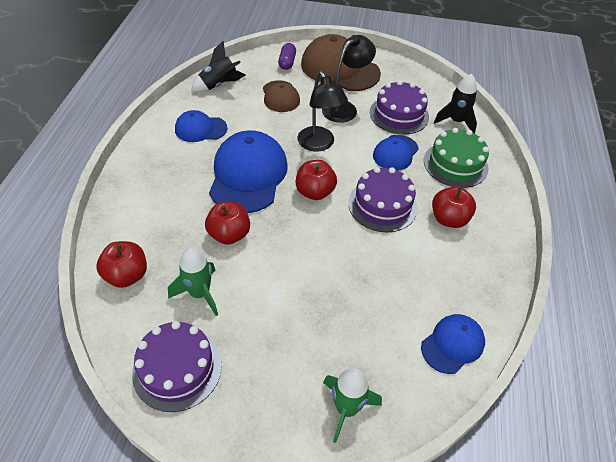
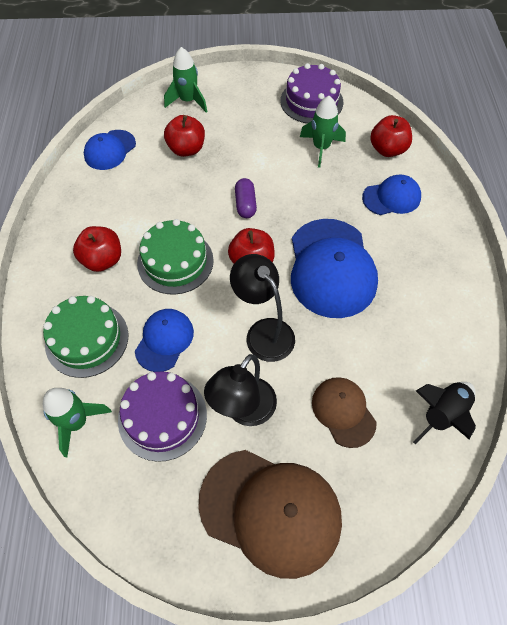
camera: 170 degrees right, 10 degrees up
(200, 129) = (419, 322): blue cap -> blue cap (391, 197)
(229, 234) = (320, 199): red apple -> red apple (186, 149)
(287, 62) = (363, 504): purple capsule -> purple capsule (245, 204)
(382, 205) = (175, 261): purple cake -> green cake
(456, 121) = (77, 422): black rocket -> green rocket

